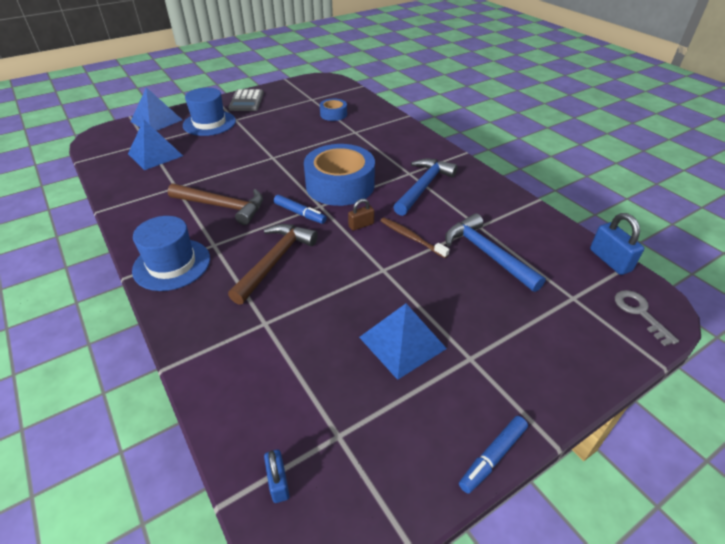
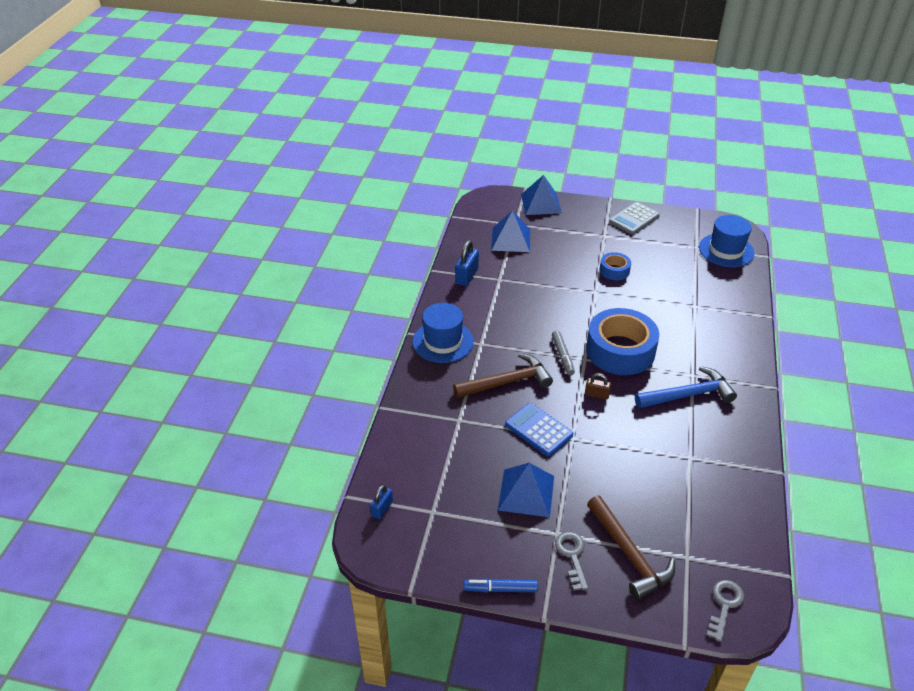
camera: 45 degrees right, 0 degrees up
(209, 123) = (579, 228): blue hat -> blue hat (726, 250)
(222, 206) = (515, 316): brown hammer -> brown hammer (629, 554)
(299, 213) = (562, 356): blue marker -> grey marker
(333, 114) = (697, 275): blue tape -> blue tape (614, 270)
(348, 282) = (538, 430): none -> blue calculator
(411, 237) = (622, 429): brown toothbrush -> none
(487, 254) = (665, 481): blue hammer -> none
(505, 367) = (572, 556): none -> grey key
(610, 260) = (763, 558): blue padlock -> blue padlock (466, 276)

